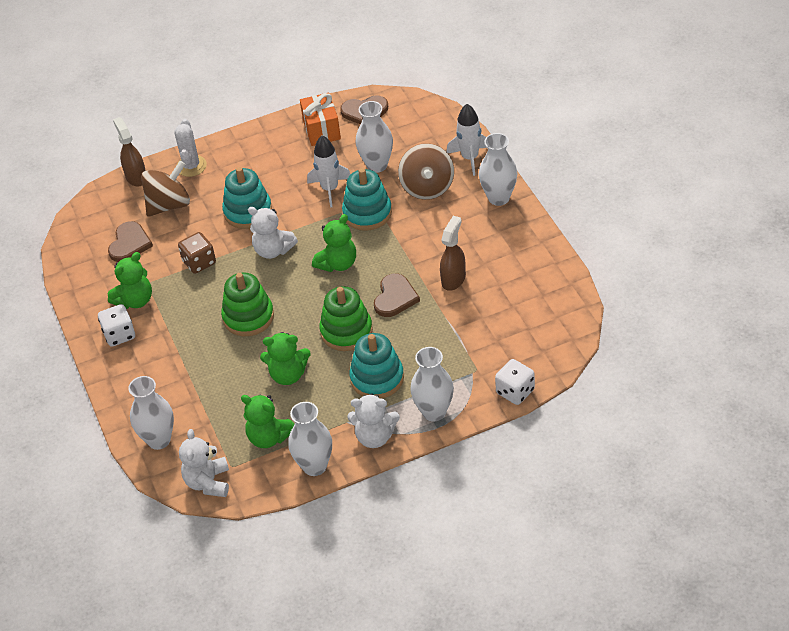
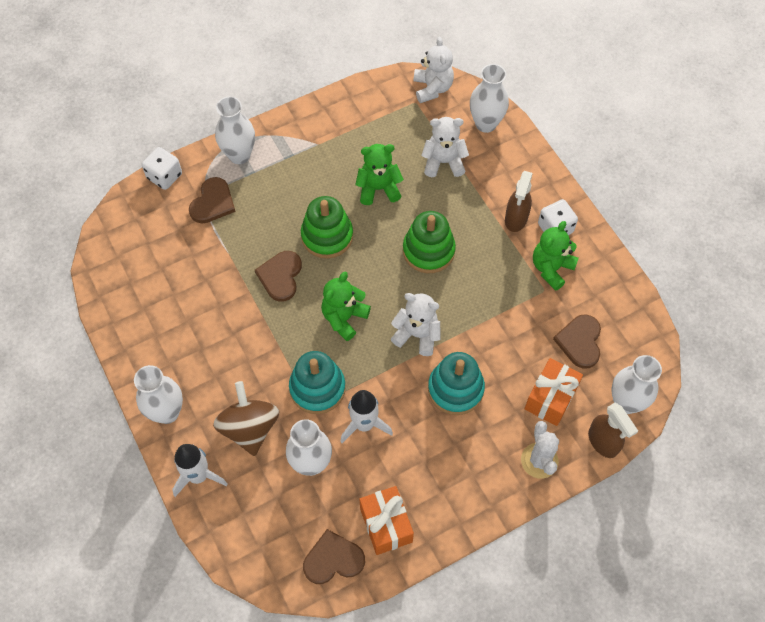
camera: 170 degrees right, 15 degrees up
(169, 205) = (550, 398): brown spinning top -> orange gift
(199, 262) = (495, 317): brown dice -> none
(269, 437) = (386, 128): green teddy bear -> none
(314, 466) = (342, 104): white vase -> white vase (626, 402)
(375, 437) = (292, 131): white teddy bear -> white teddy bear (443, 162)
(377, 378) = (293, 187): turquoise stacking toy -> none
(453, 279) = (220, 300): brown spray bottle -> brown spray bottle (516, 219)
(462, 364) = (213, 203): none -> brown heart

